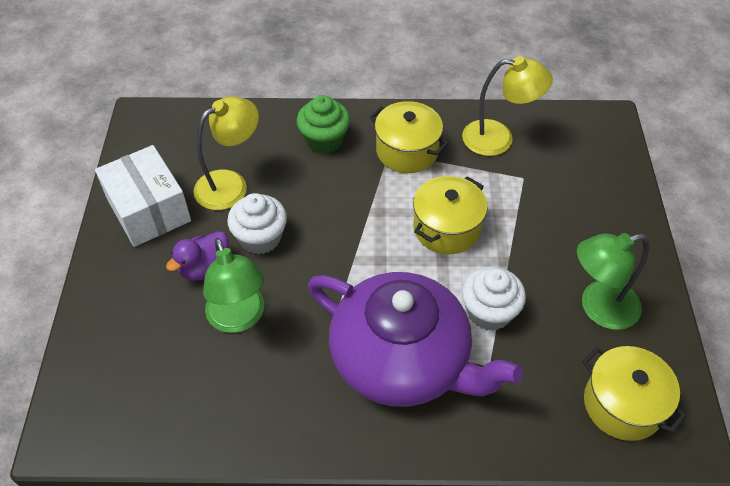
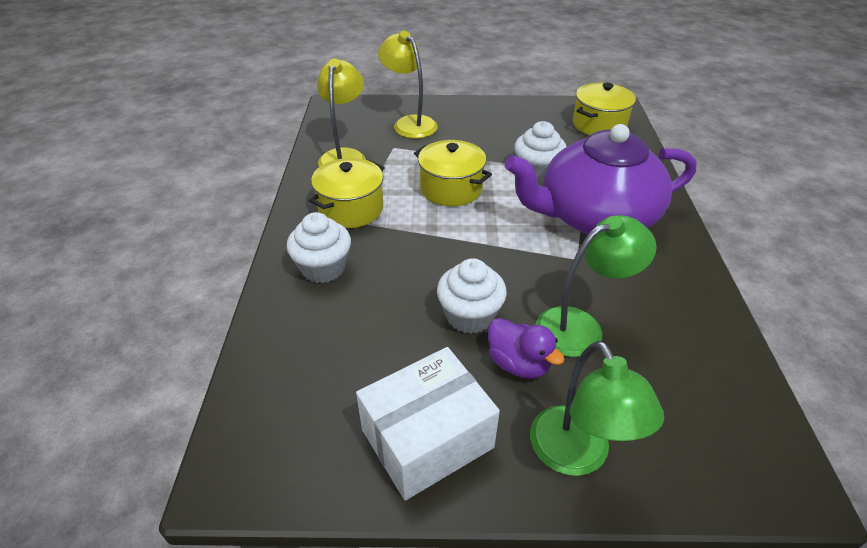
camera: 90 degrees left, 10 degrees down
(230, 184) = (385, 349): yellow lamp -> yellow lamp (409, 123)
(324, 140) = (323, 268): green cupcake -> white cupcake
(402, 359) = (595, 216): purple teapot -> purple teapot turned 135 degrees counterclockwise
(598, 308) = (523, 126): green lamp -> green lamp (576, 456)

